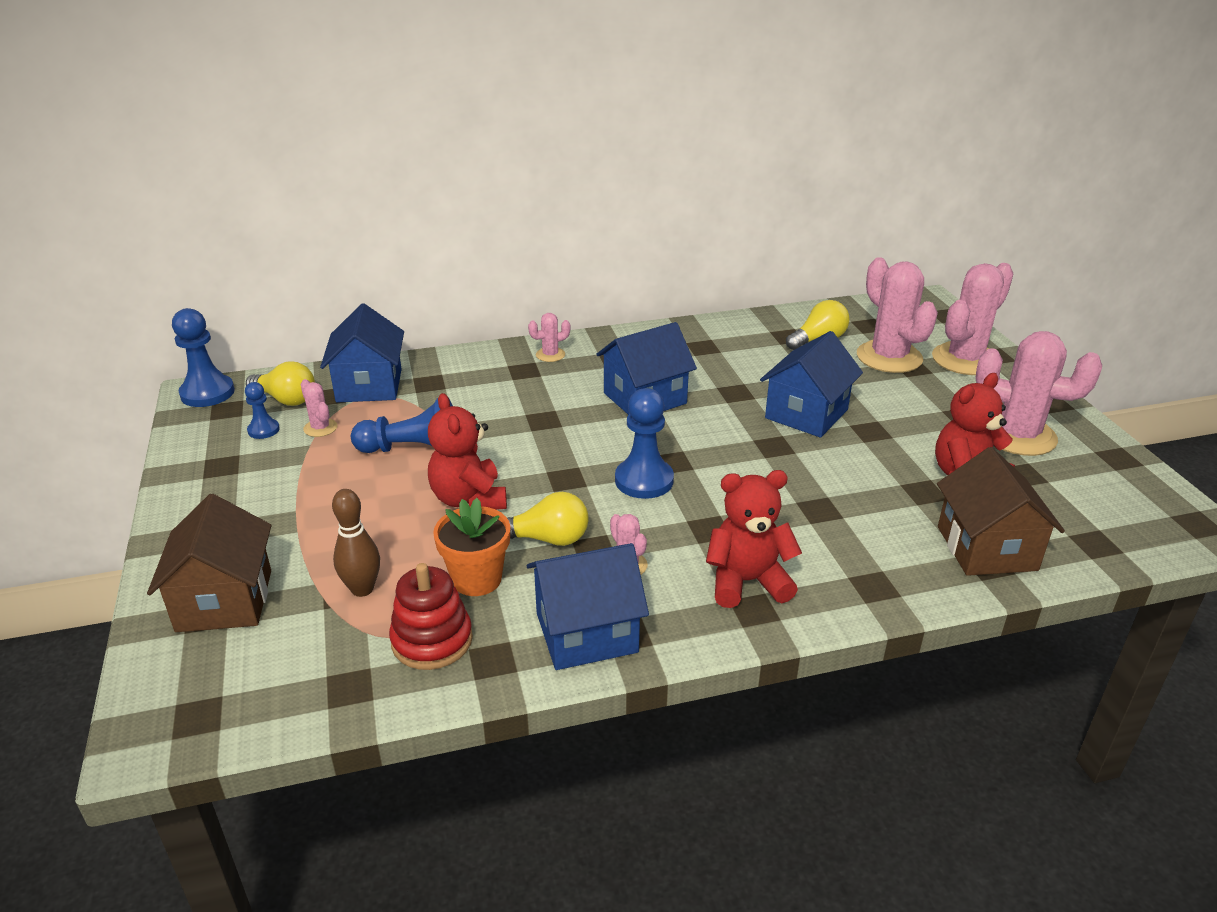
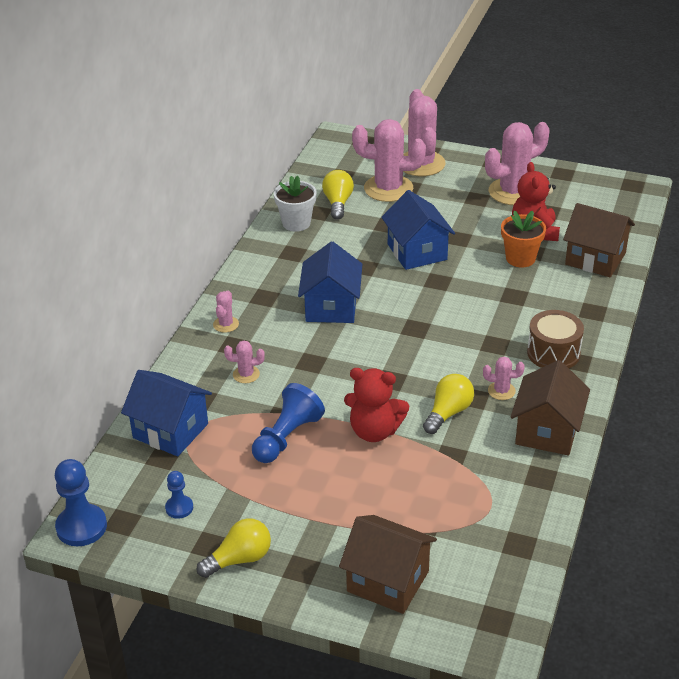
camera: 55 degrees left, 5 degrees up
(286, 399) = (143, 483): yellow light bulb -> yellow light bulb (239, 559)
(320, 428) = (208, 476): pink cactus -> pink cactus (246, 374)
(362, 589) = (430, 511): brown bowling pin -> none
(432, 640) = (505, 496): red stacking toy -> none
(477, 579) = (462, 457): orange flower pot -> orange flower pot (520, 258)
(586, 632) = (547, 431): blue house -> brown house
(644, 480) = (424, 348): blue pawn -> none
(747, 582) = (553, 353): red teddy bear -> brown drum
(752, 331) = (296, 223): none -> white flower pot

